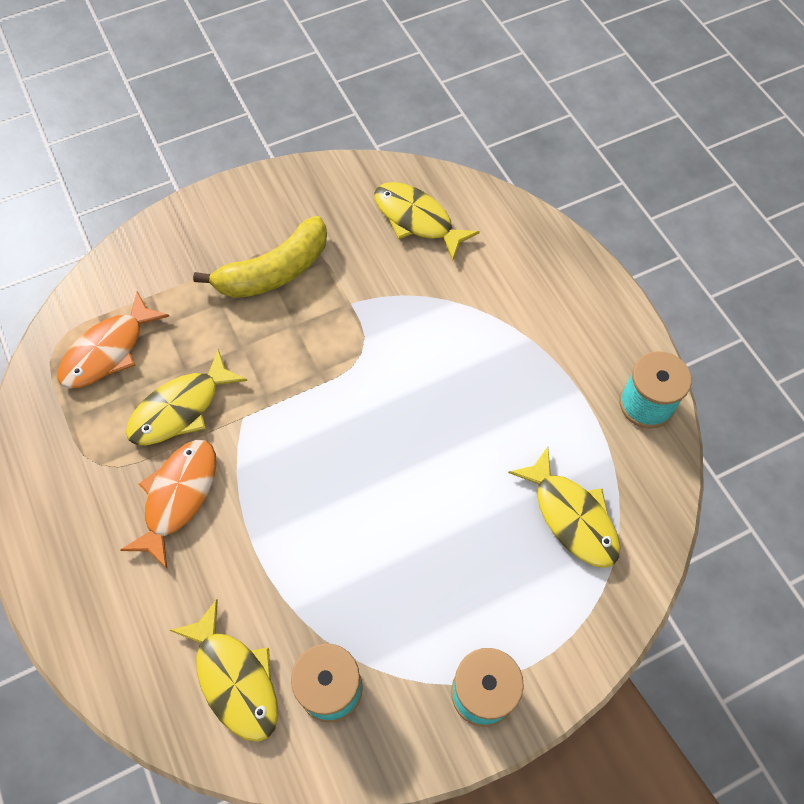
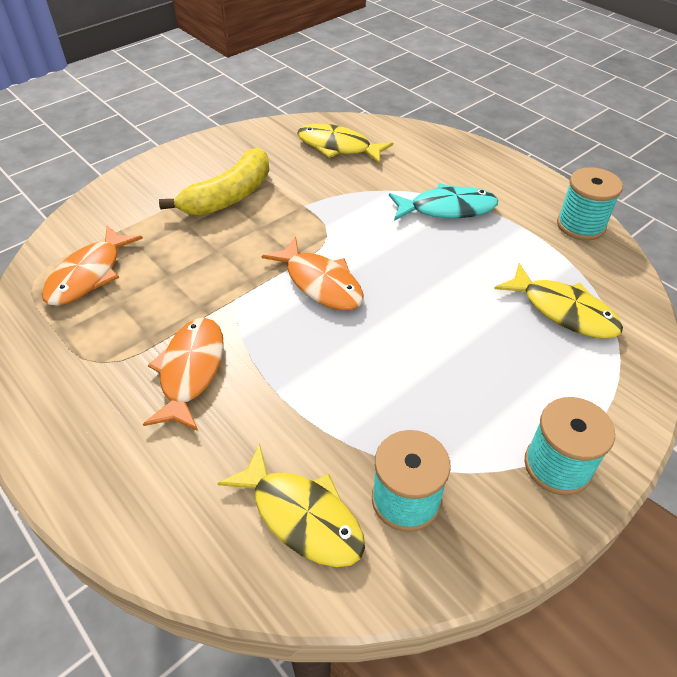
camera: 15 degrees left, 15 degrees down
(181, 409) = (172, 303): yellow fish -> none
(334, 418) = (320, 283): none -> orange fish
(506, 344) = (447, 209): none -> turquoise fish

